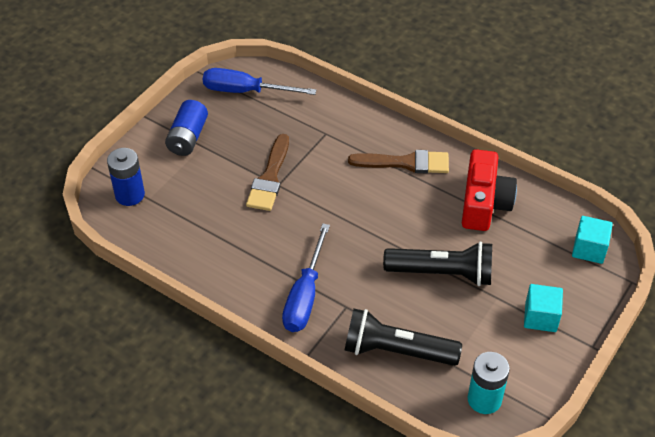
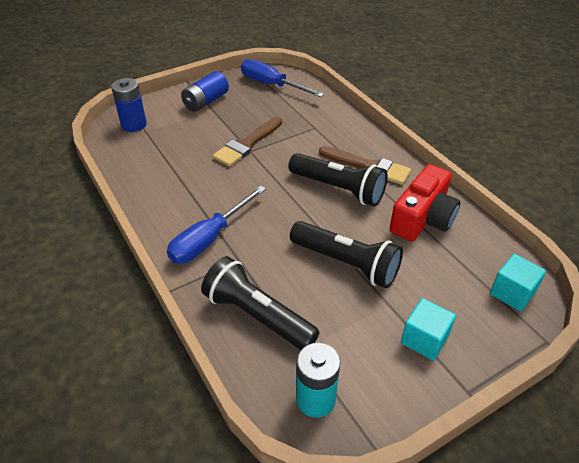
camera: 25 degrees right, 5 degrees down
(391, 198) = (338, 189): none -> black flashlight

